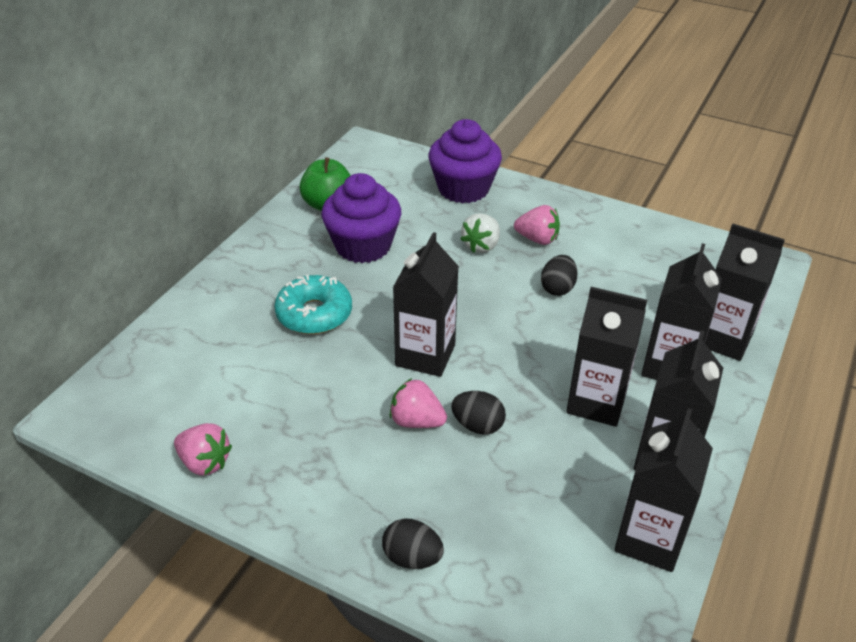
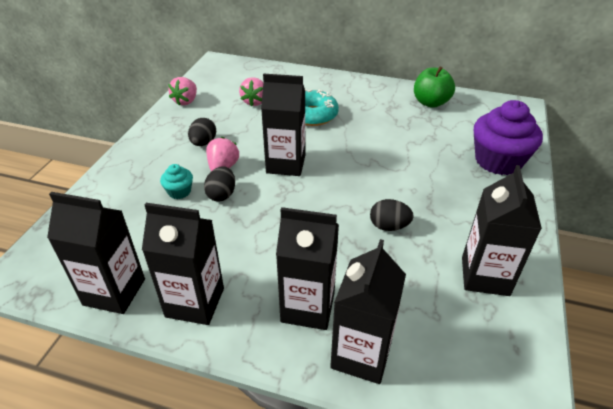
camera: 80 degrees right, 0 degrees up
(363, 246) = (392, 123): purple cupcake -> none
(412, 557) = (114, 179): black egg -> black egg (203, 143)
(462, 472) = (179, 191): none -> turquoise cupcake
(481, 246) = (424, 178): white strawberry -> none
(537, 239) = (452, 209): pink strawberry -> pink strawberry (255, 102)
(596, 402) = (253, 257): black carton -> black carton (485, 276)

